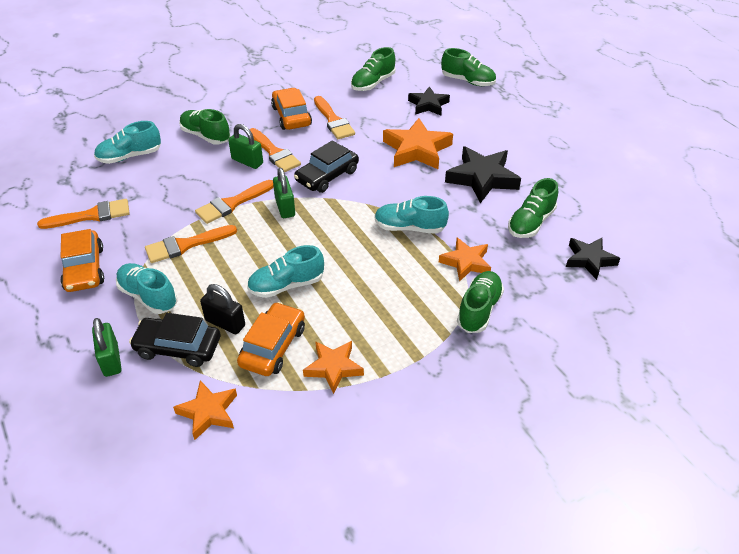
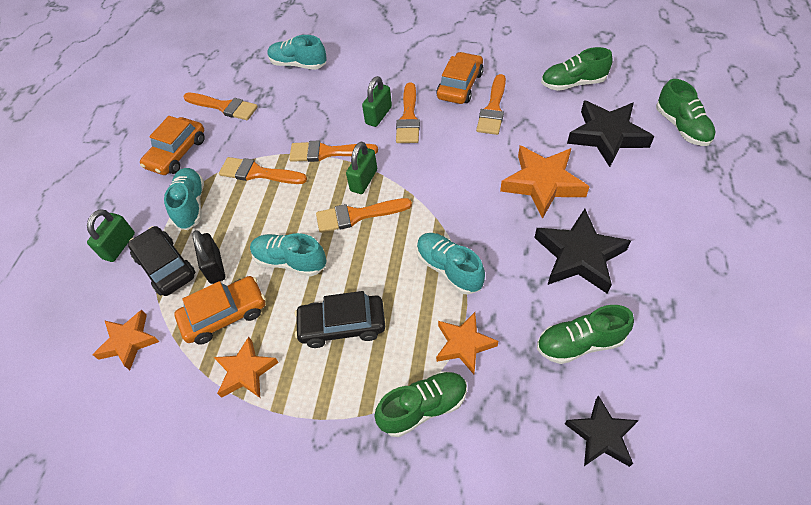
camera: 45 degrees right, 10 degrees up
(205, 136) = (371, 72): green shoe -> none
(247, 161) = (378, 115): green padlock -> green padlock turned 45 degrees clockwise
(306, 231) = (357, 215): none -> orange brush
(327, 176) = (429, 167): black car -> black car (342, 325)
(428, 105) = (607, 136): black star -> black star, size x1.57

